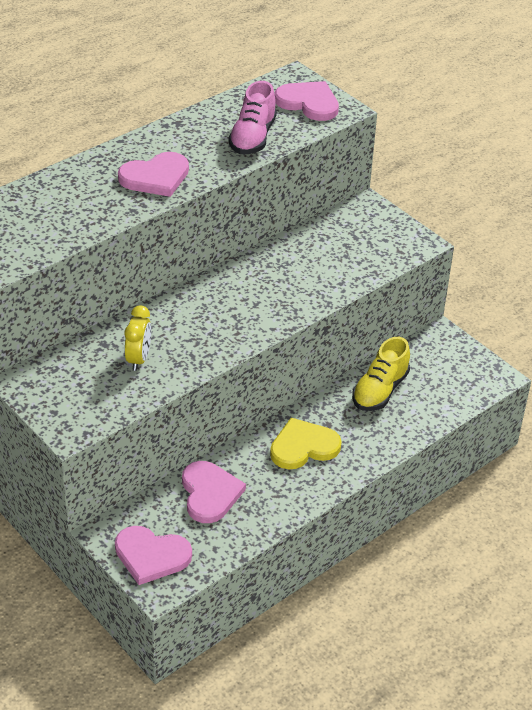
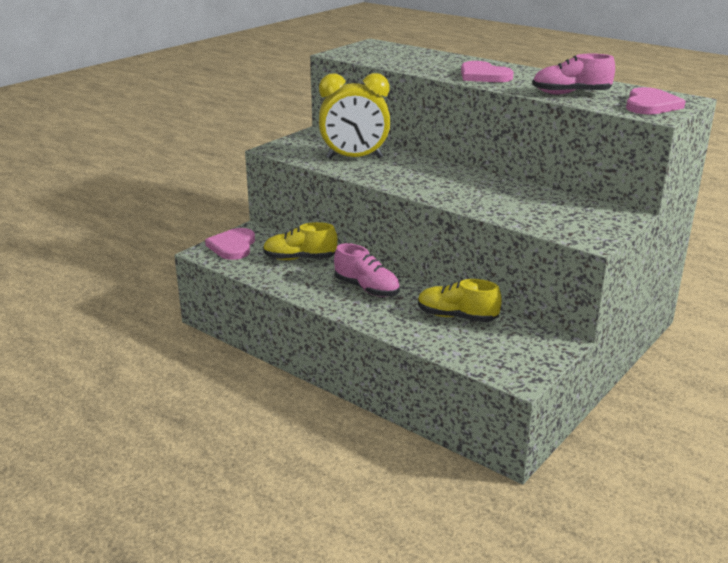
camera: 80 degrees right, 15 degrees down
(138, 359) = (354, 158): yellow clock -> yellow clock, size x1.95
(210, 493) = (300, 258): pink heart -> yellow shoe
(303, 447) = (367, 289): yellow heart -> pink shoe

